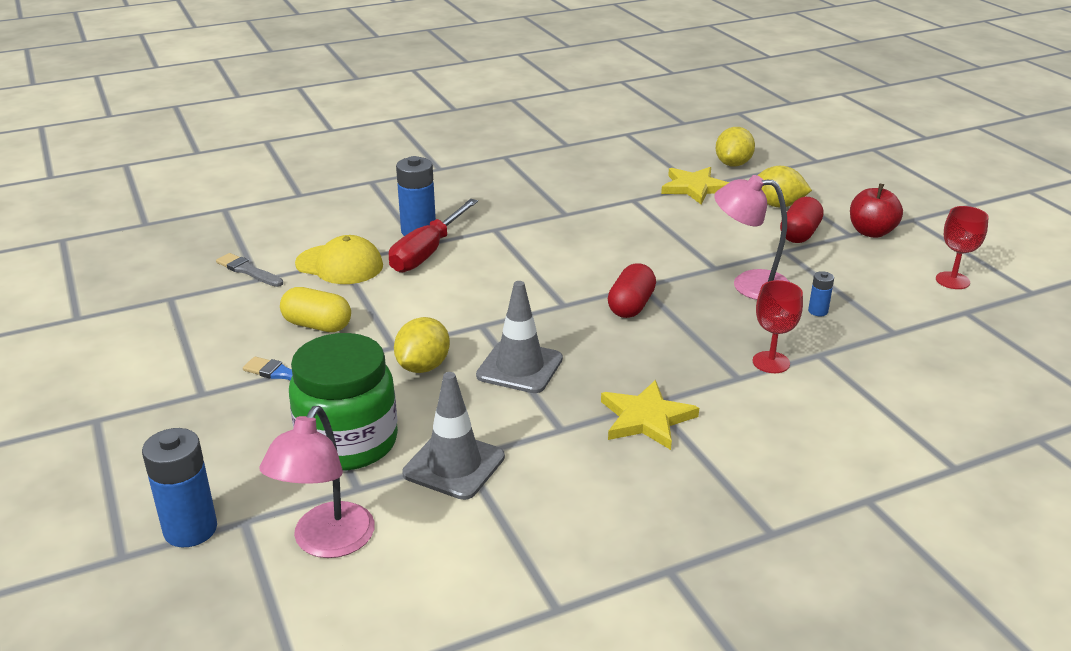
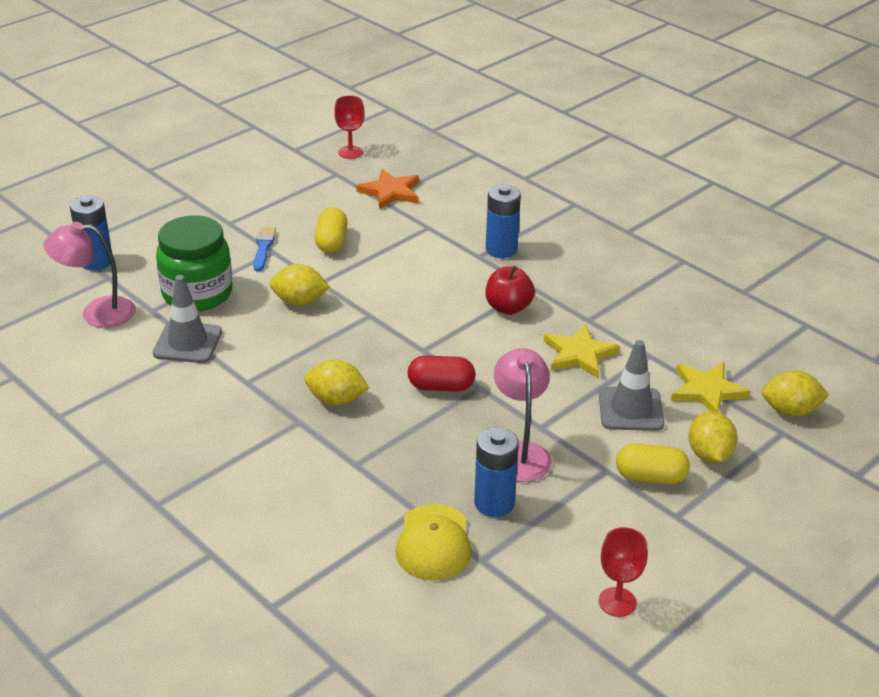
camera: 70 degrees right, 5 degrees up
(248, 271) = (390, 192): grey brush -> orange star
(339, 265) = (422, 228): yellow cap -> yellow cap (433, 543)
(427, 252) = (468, 263): red screwdriver -> none
(519, 367) = (318, 346): grey traffic cone -> grey traffic cone (630, 409)
(625, 371) = (336, 400): none -> yellow lemon
(646, 418) = (276, 421): yellow star -> yellow star (579, 354)
(771, 362) = (388, 481): red goblet -> red goblet (350, 152)
(799, 234) = (650, 477): red capsule -> yellow capsule
(818, 311) = (494, 503): blue battery -> blue battery, size x2.02
(871, 232) = (693, 532): red apple -> red apple (508, 307)

